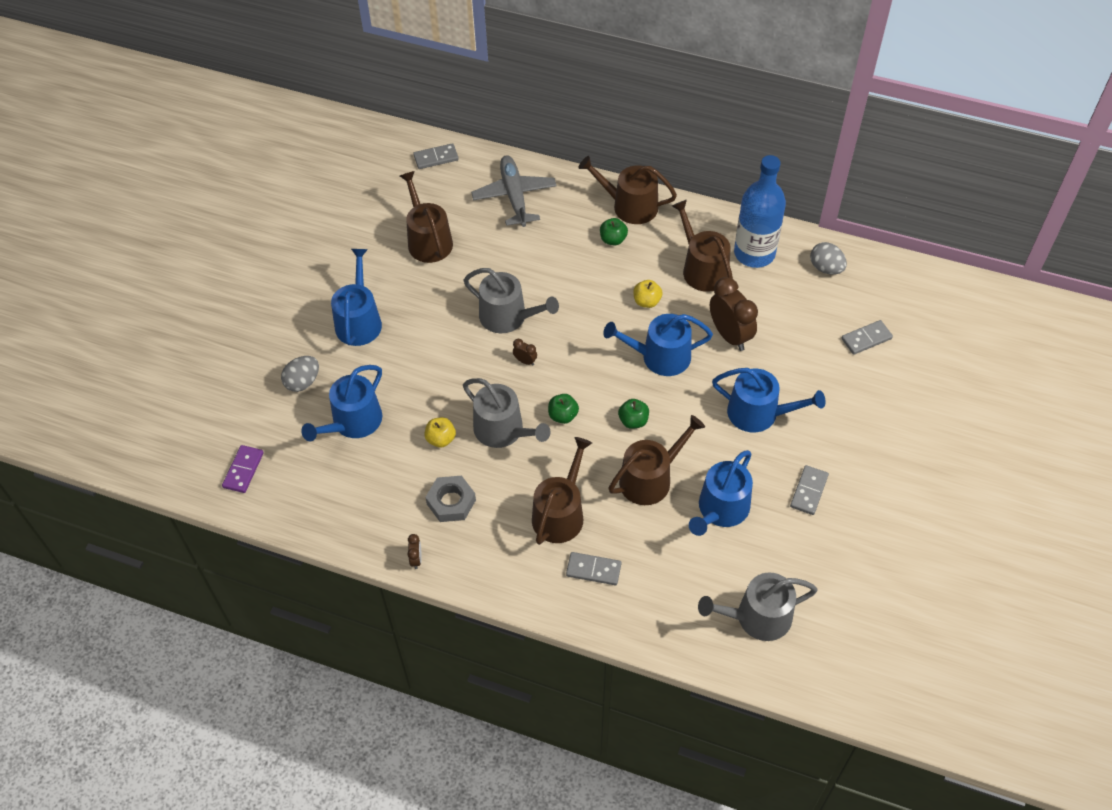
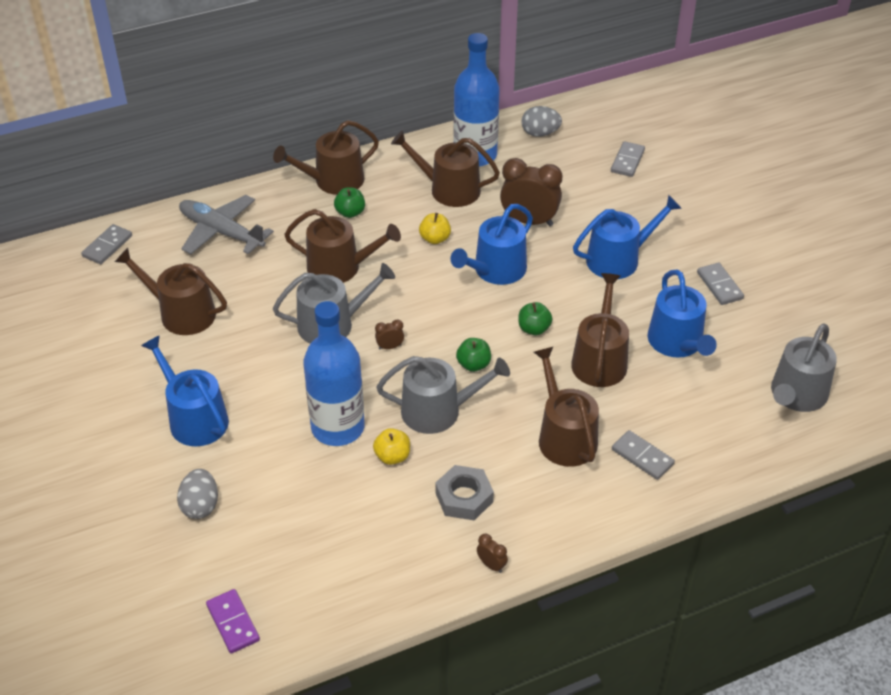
camera: 45 degrees left, 10 degrees down
(353, 422) = (293, 502): blue watering can -> none
(431, 393) = (338, 427): none -> blue bottle
(559, 278) = (340, 267): none -> brown watering can
(593, 570) = (642, 457): grey domino -> grey domino turned 75 degrees clockwise

